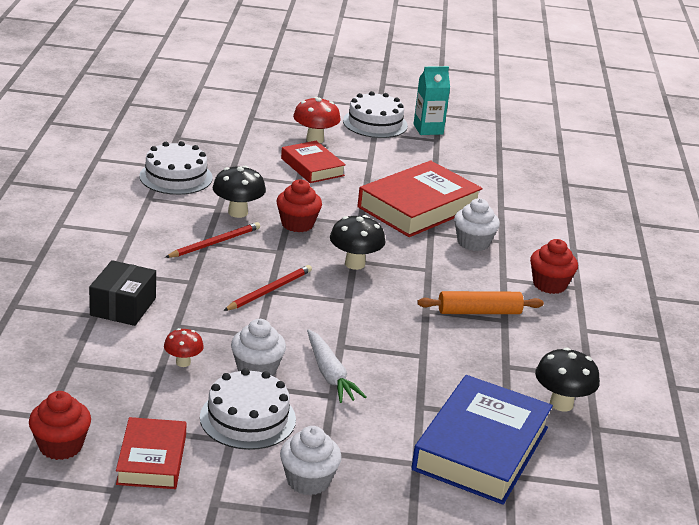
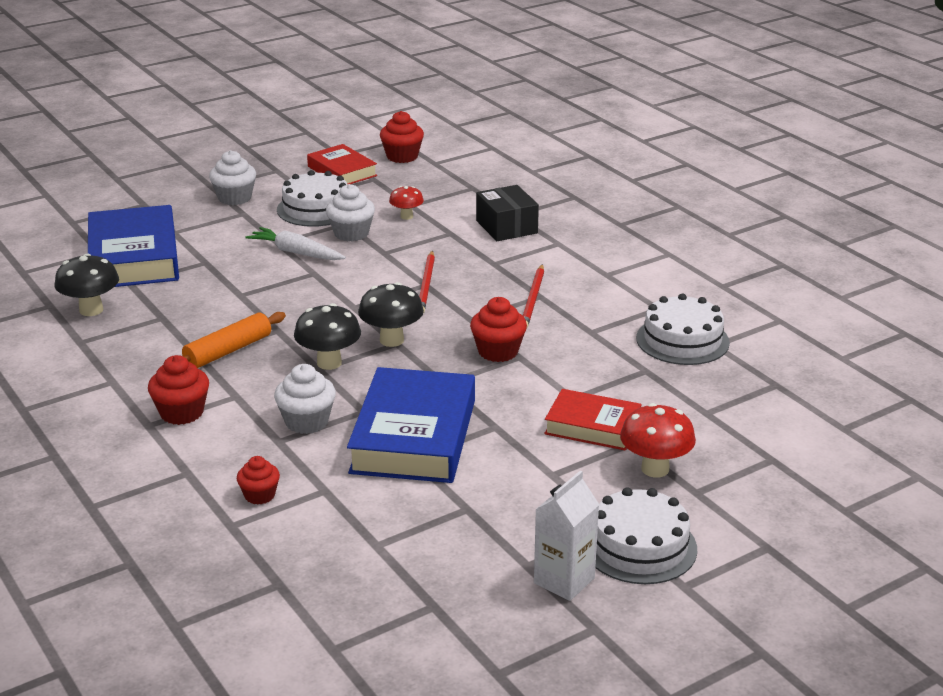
camera: 145 degrees right, 0 degrees up
(238, 212) = (566, 335): black mushroom -> black mushroom (329, 363)
(418, 207) = (414, 436): red book -> blue book
(428, 129) = (564, 580): turquoise carton -> white carton
(540, 220) = (259, 495): none -> red cupcake

